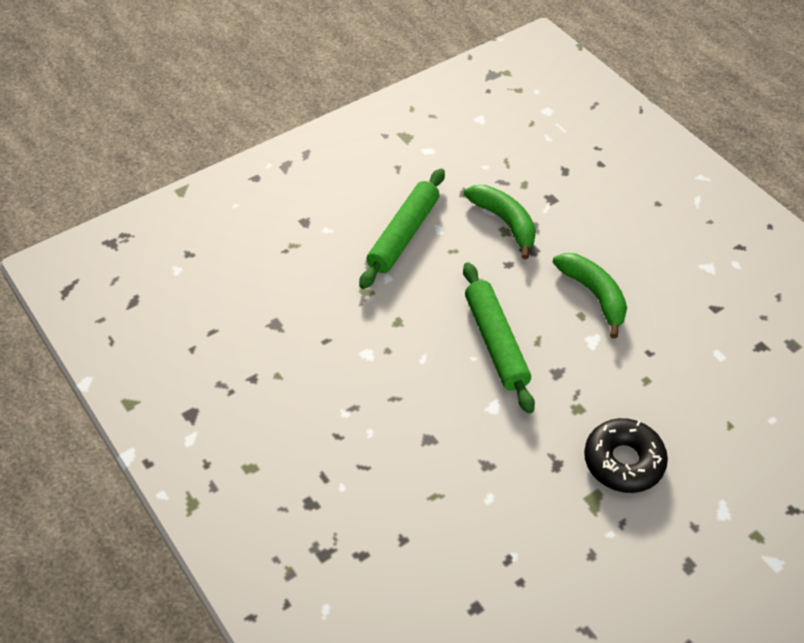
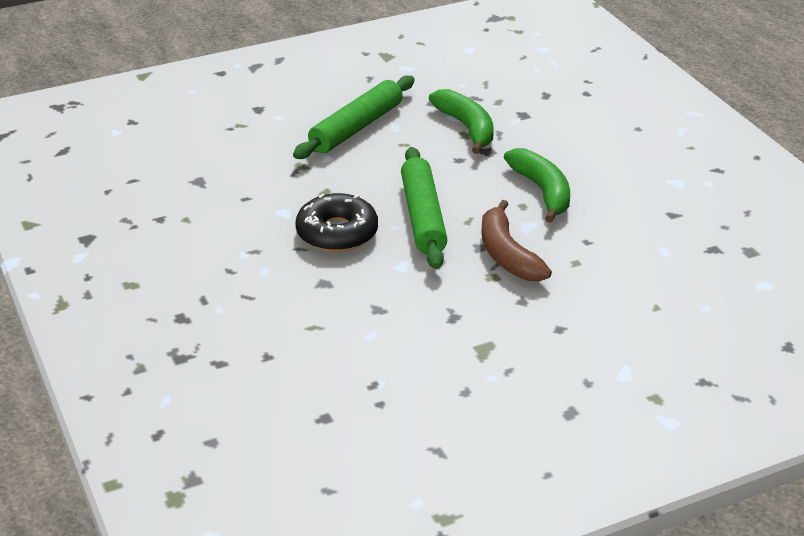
camera: 10 degrees right, 15 degrees down
(584, 379) = (507, 254): none -> brown banana
(623, 461) = (527, 322): black donut -> black donut (337, 233)

